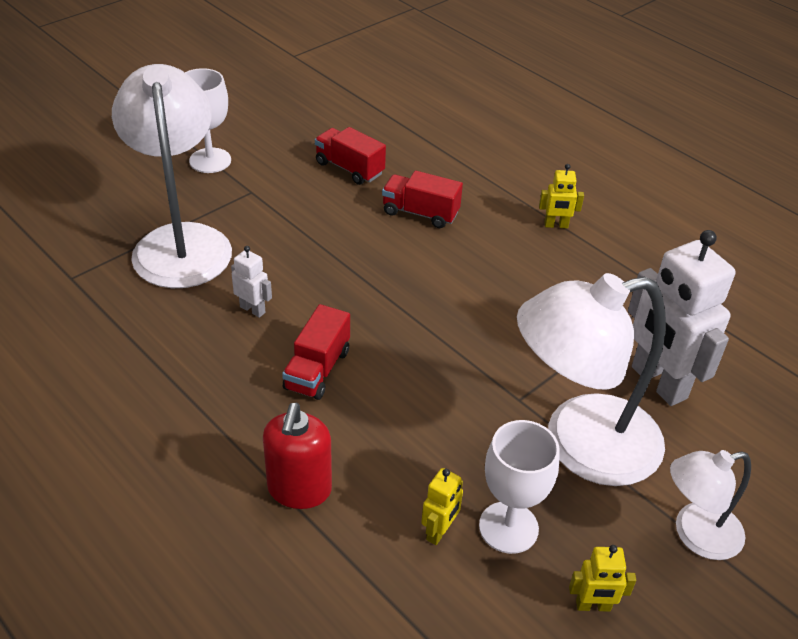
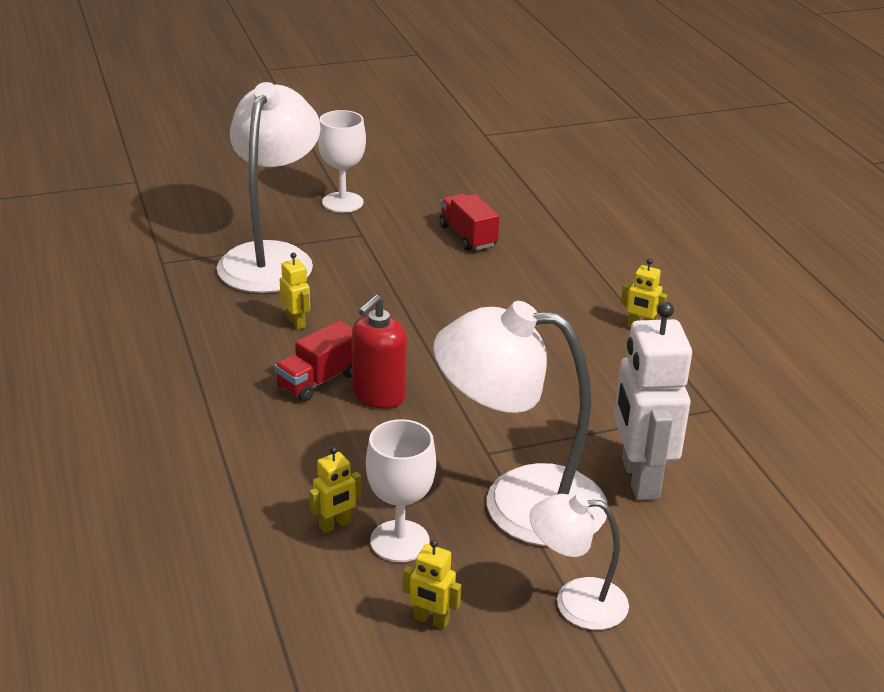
camera: 25 degrees right, 10 degrees down
(253, 309) = (296, 322): white robot -> yellow robot
(299, 489) = (238, 460): red soap dispenser -> red soap dispenser (378, 395)
(420, 213) = (509, 286): red truck -> none

